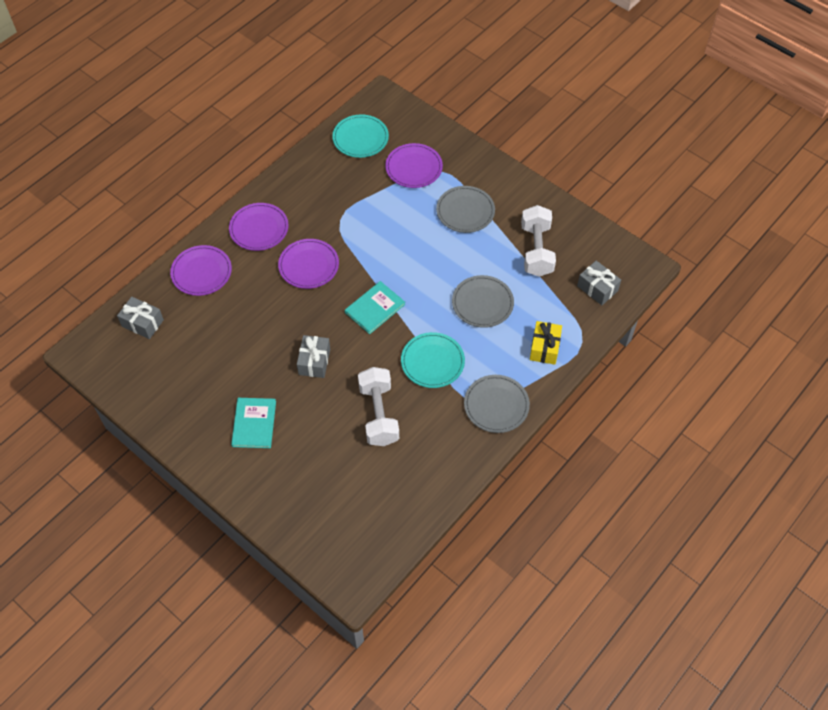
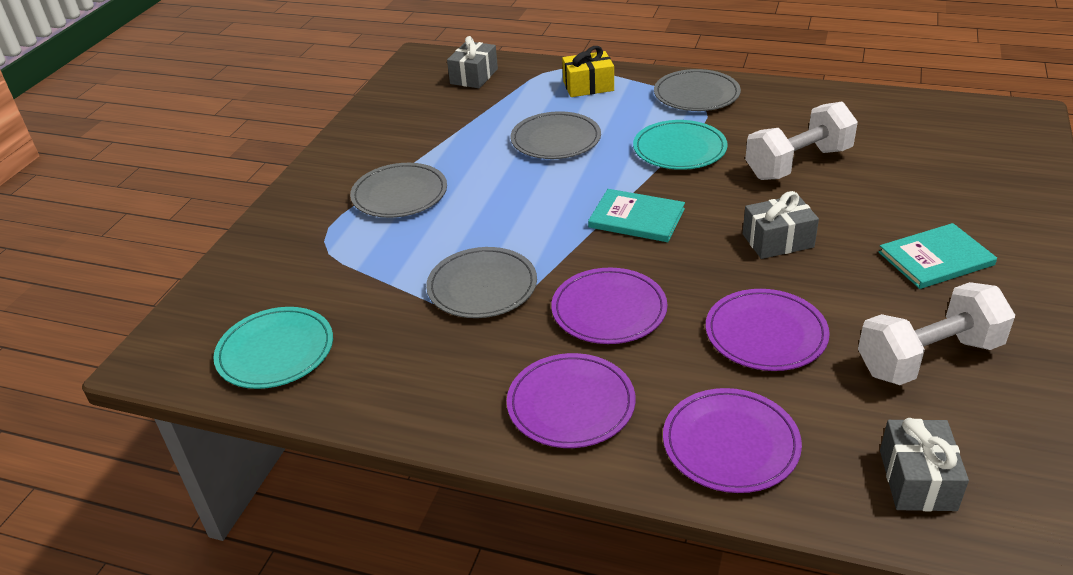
camera: 110 degrees left, 20 degrees down
(358, 223) = (482, 286): none -> grey plate
(414, 167) = (328, 267): purple plate -> purple plate (765, 334)
(536, 250) = (439, 125): white dumbbell -> white dumbbell (928, 357)

